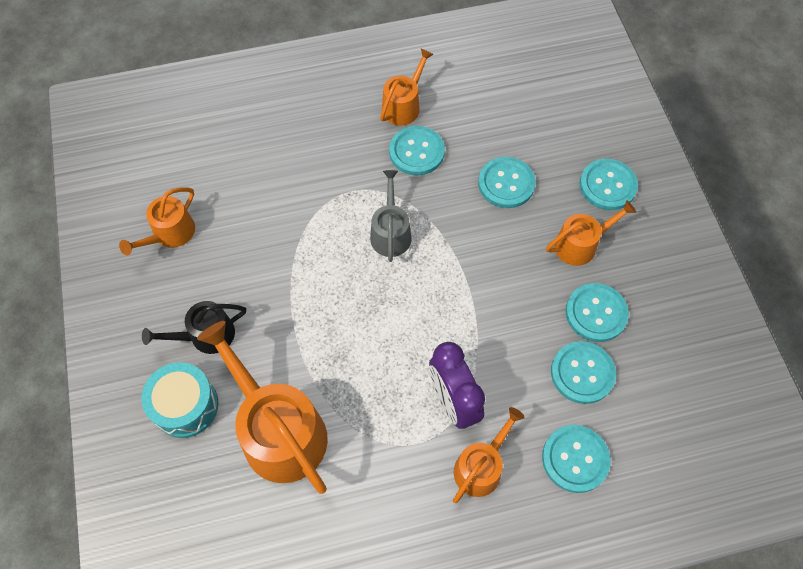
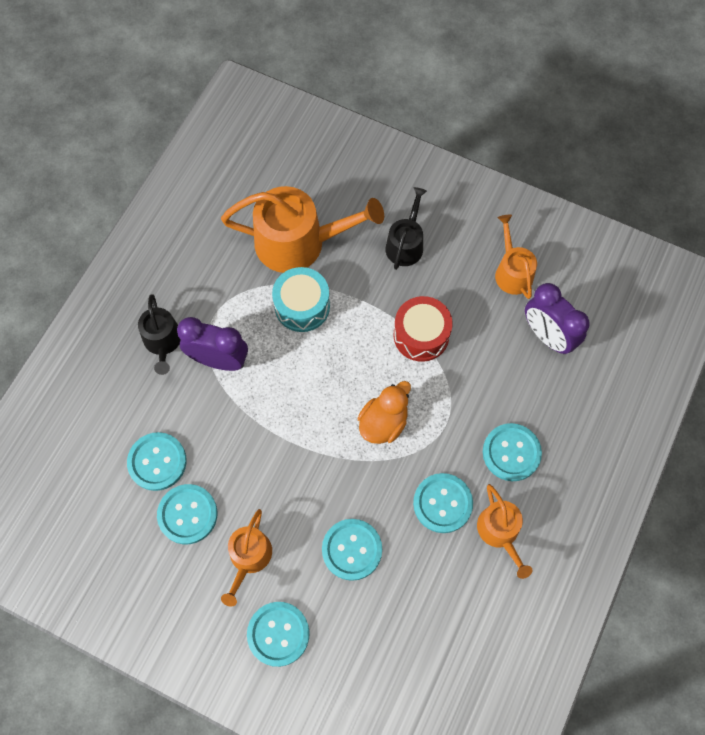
camera: 130 degrees right, 5 degrees up
(185, 406) = (364, 202): turquoise drum -> turquoise drum (302, 306)
(214, 172) = (547, 336): none -> purple clock
(289, 260) = (421, 335): none -> red drum
(390, 233) = (383, 422): grey watering can -> orange duck
(481, 467) = (163, 342): orange watering can -> black watering can
(575, 459) = (111, 403): turquoise button -> turquoise button (511, 453)

